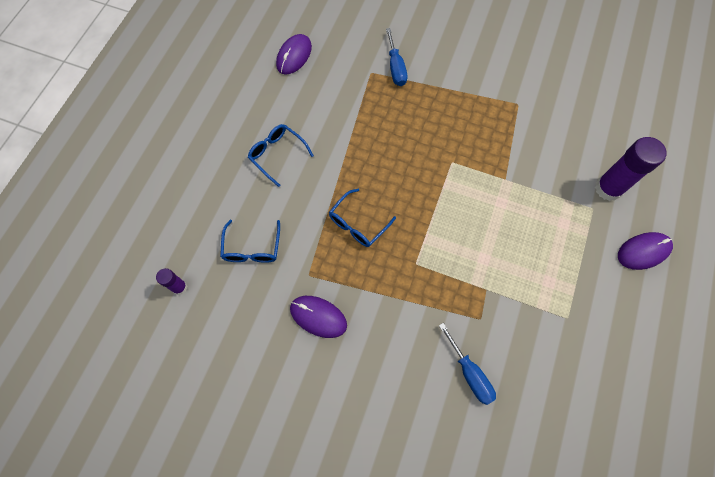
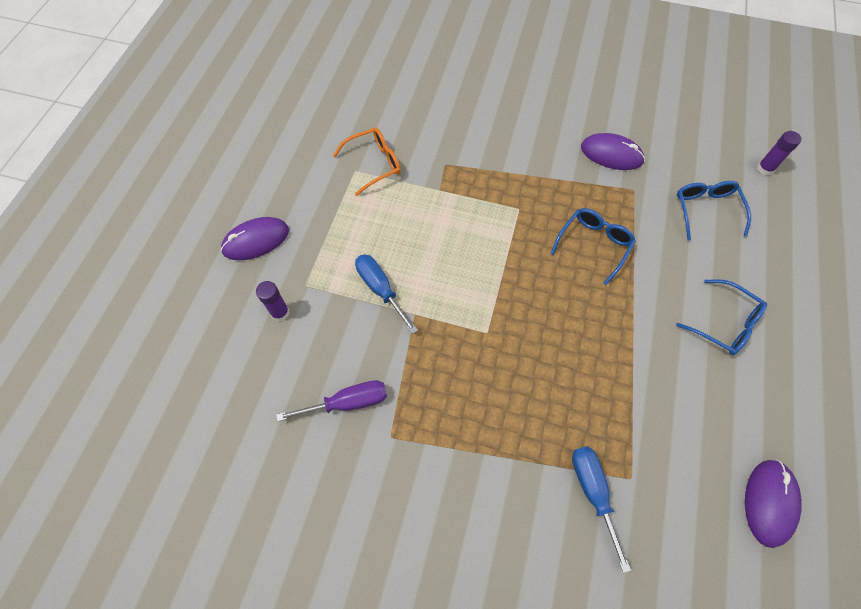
camera: 175 degrees right, 5 degrees down
(469, 373) = (455, 122): blue screwdriver -> blue screwdriver (380, 289)
(548, 125) = (348, 403): none -> purple screwdriver
(550, 324) = (373, 164): none -> orange glasses
(608, 188) = (280, 312): purple glue stick -> purple glue stick, size x0.52

